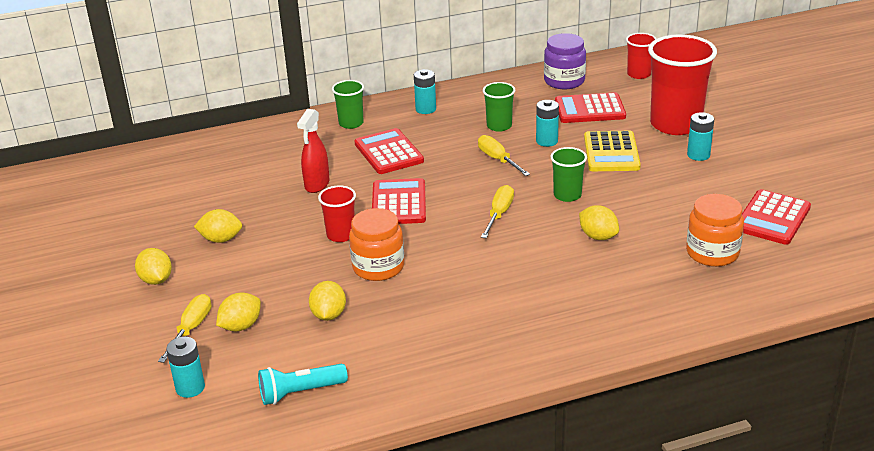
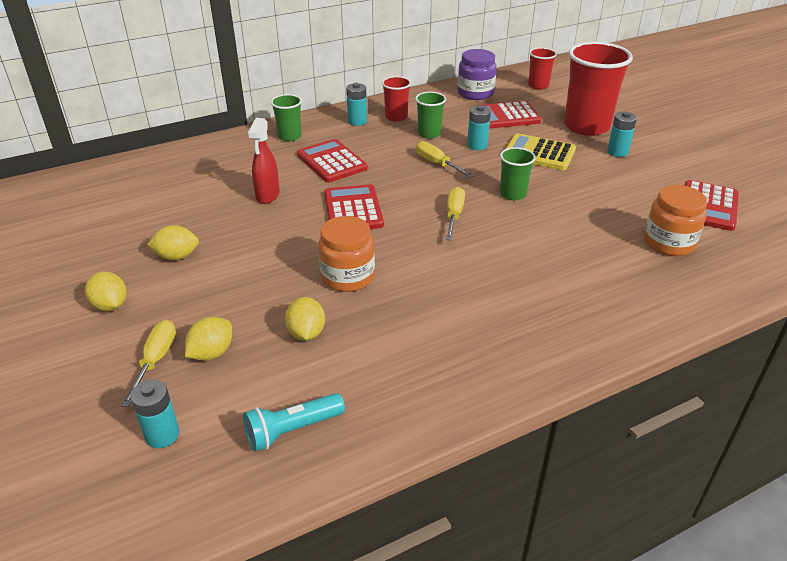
camera: 10 degrees left, 5 degrees up
(341, 235) = (302, 245): red cup -> red cup (396, 117)
(598, 236) = (555, 232): yellow lemon -> none
(611, 152) = (539, 153): yellow calculator -> yellow calculator turned 120 degrees clockwise

